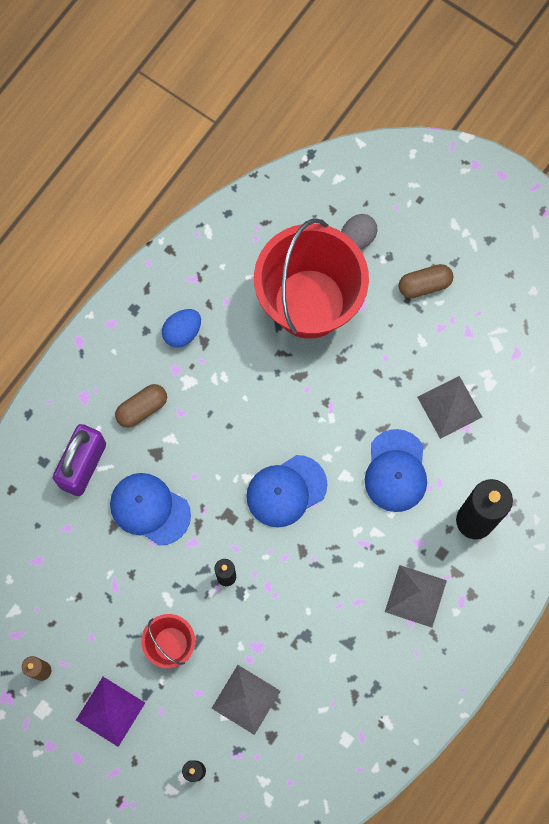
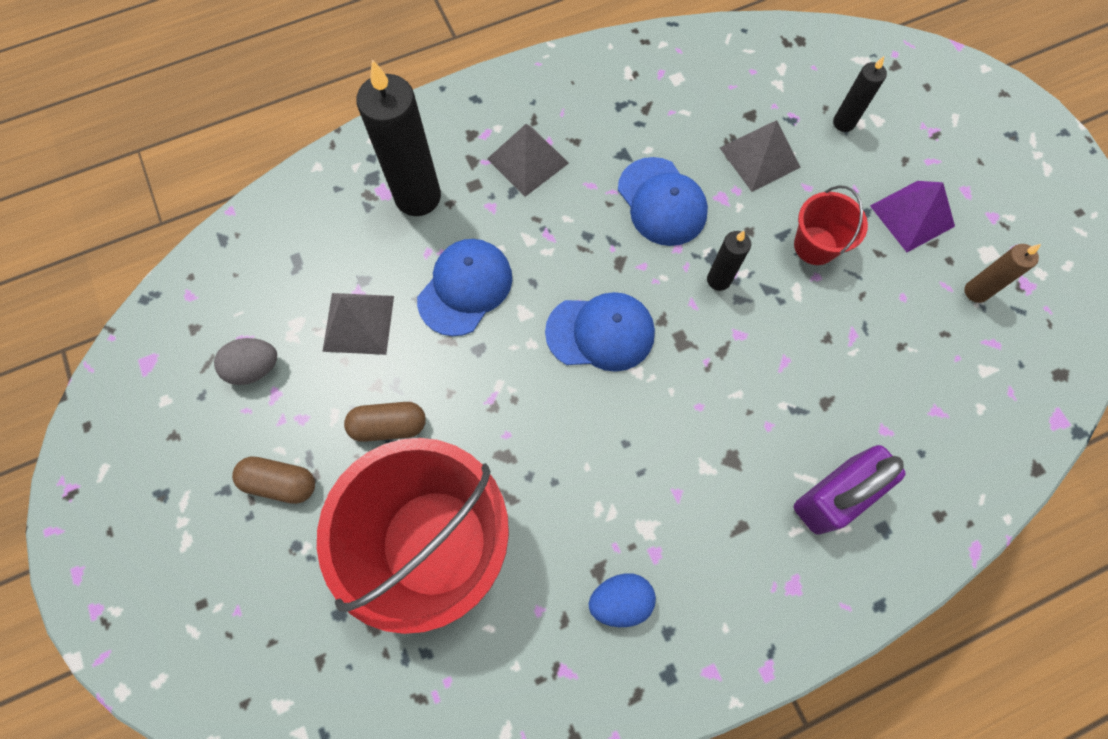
camera: 150 degrees left, 5 degrees down
(142, 408) = (724, 526): brown capsule -> brown capsule (389, 425)
(150, 509) = (772, 398): blue cap -> blue cap (662, 202)
(357, 238) = (317, 597): grey egg -> grey egg (255, 368)

